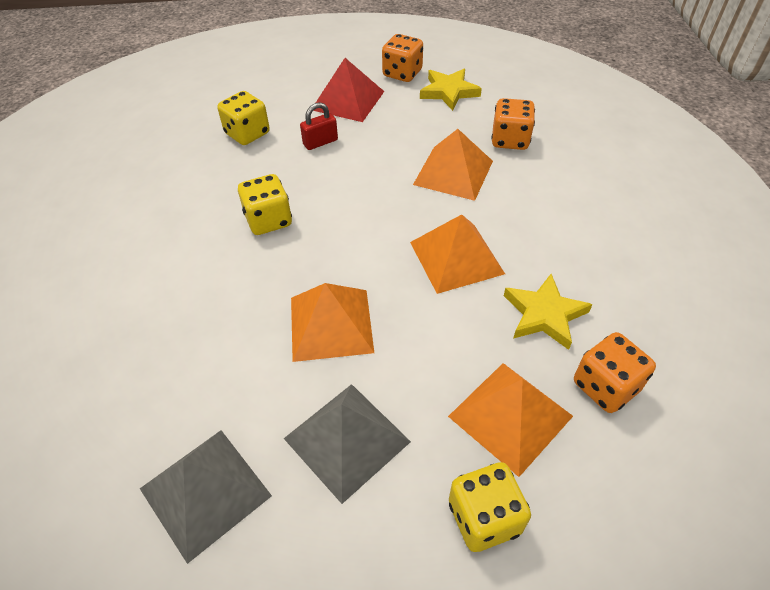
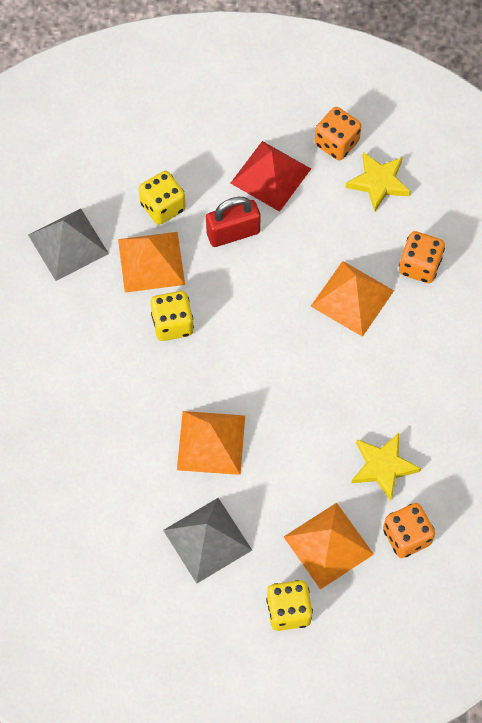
camera: 10 degrees right, 15 degrees up
(205, 492) = (106, 557): grey pyramid -> grey pyramid (68, 244)
(320, 142) = (233, 233): red padlock -> red padlock, size x1.52
(456, 257) = (328, 397): orange pyramid -> orange pyramid (151, 261)

